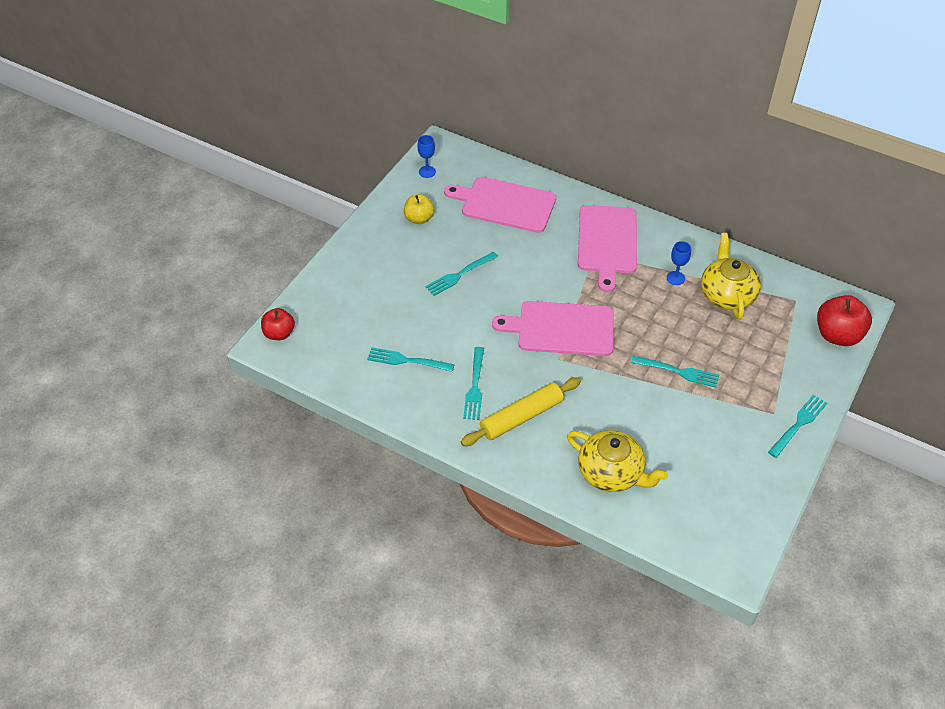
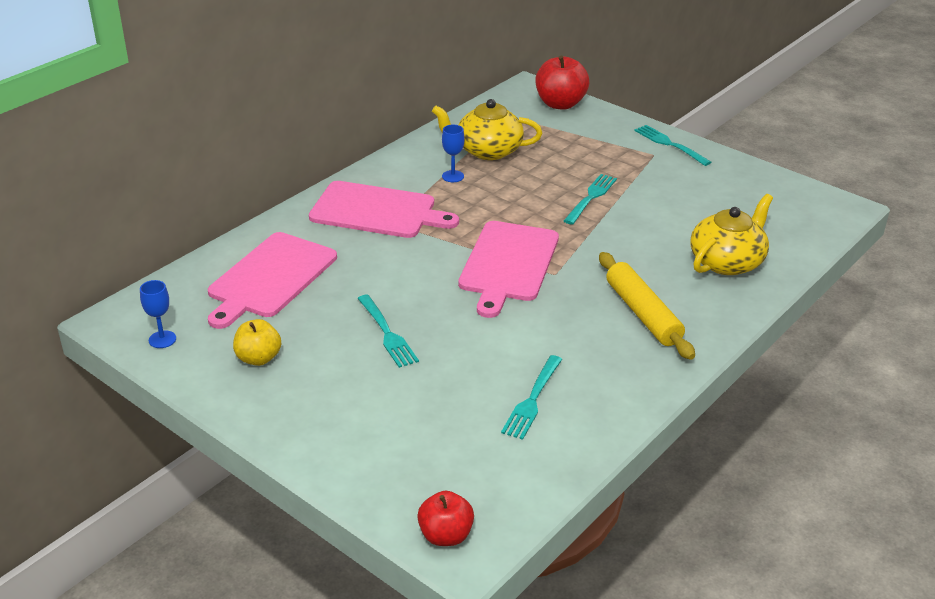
camera: 80 degrees left, 15 degrees down
(475, 386) = (588, 344): turquoise fork -> none

